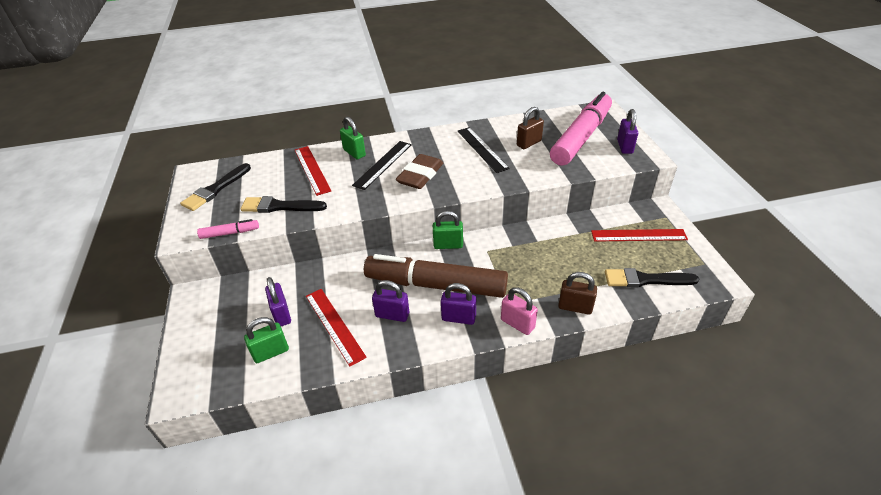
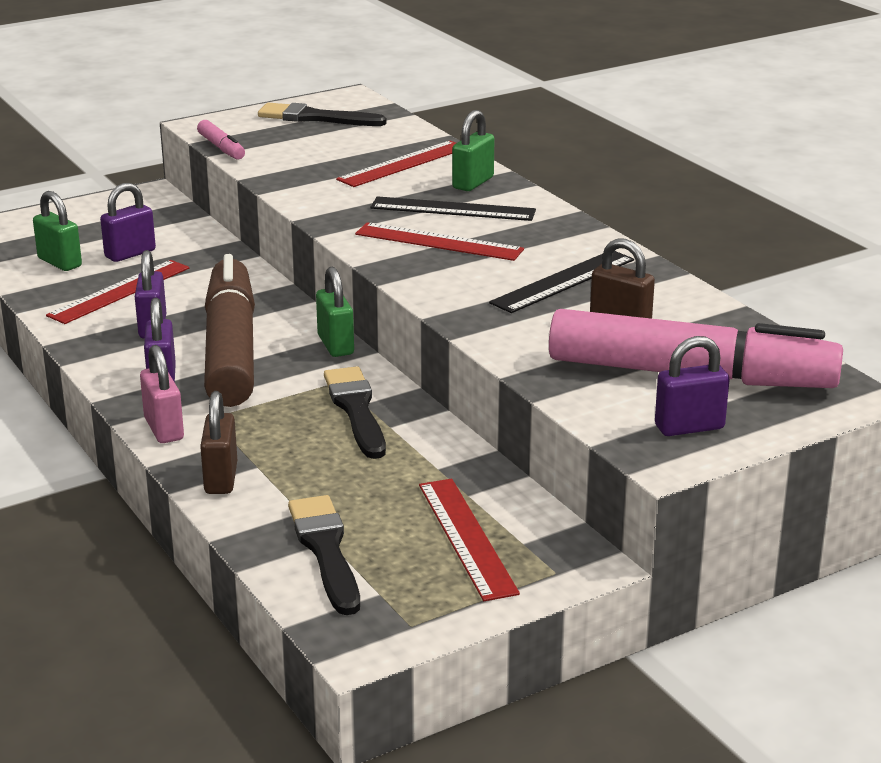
camera: 70 degrees right, 15 degrees down
(280, 206) = (296, 163): black brush -> black brush (356, 410)
(420, 175) = (438, 242): brown eraser -> red ruler
(517, 324) = (164, 429): pink padlock -> pink padlock turned 45 degrees counterclockwise

